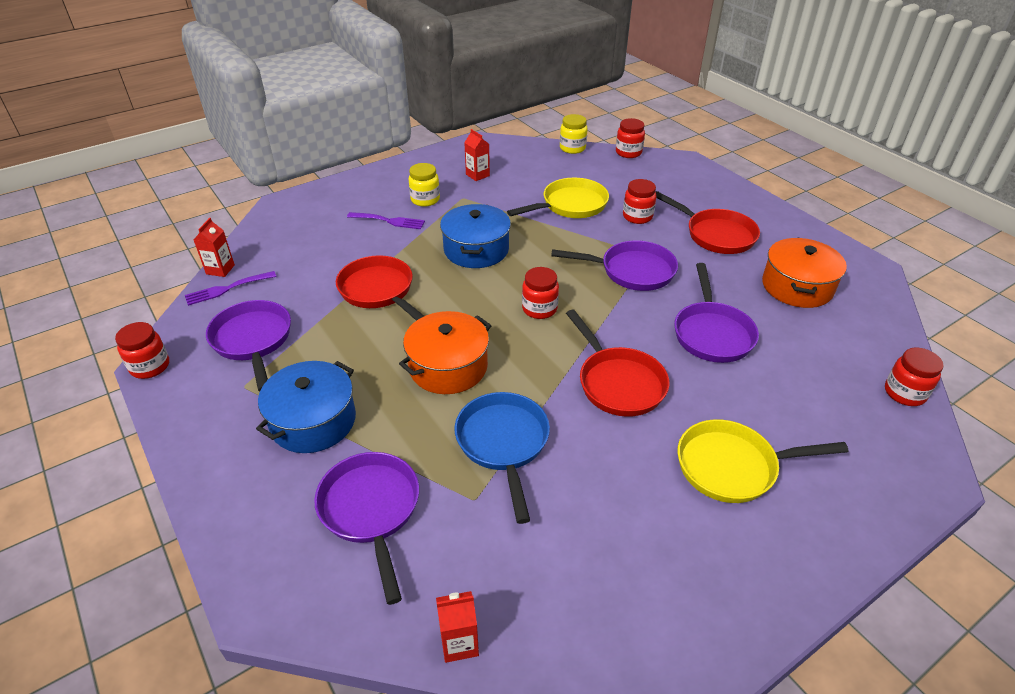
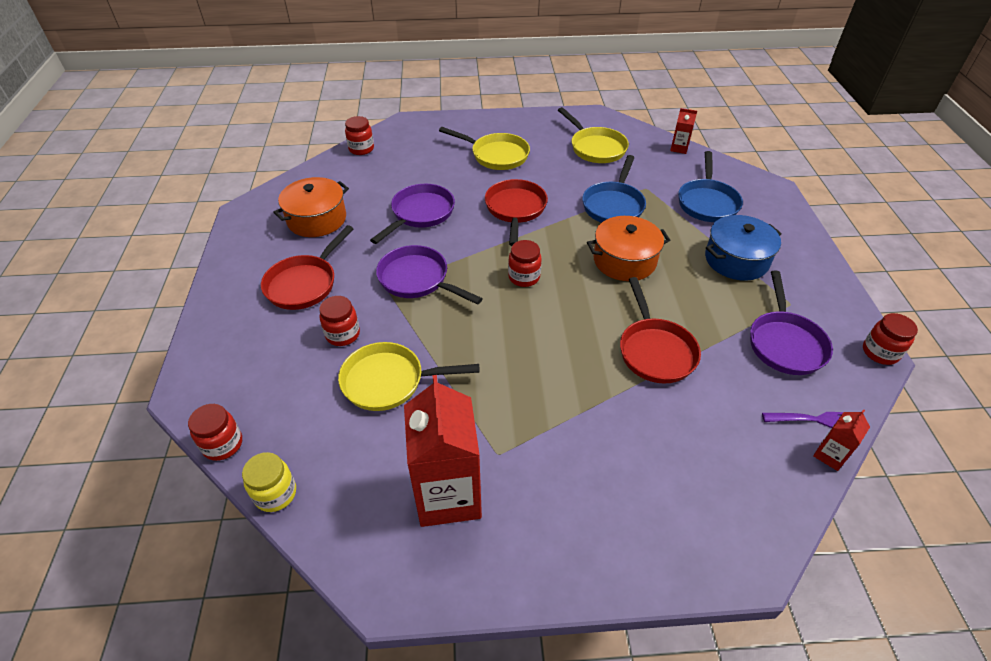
camera: 150 degrees left, 5 degrees up
(371, 510) = (707, 202): purple pan -> blue pan
(389, 221) = (608, 452): purple fork -> none
(425, 200) = (546, 473): yellow jar -> none
(476, 250) = (535, 362): blue pot -> none
(477, 175) = (448, 495): red carton -> red carton, size x2.26
(605, 563) = (595, 148): none -> yellow pan
(716, 235) = (304, 284): red pan -> red pan turned 135 degrees counterclockwise

